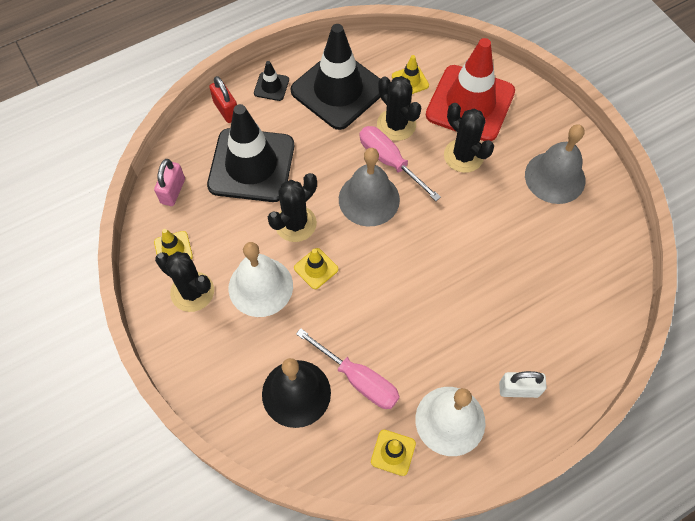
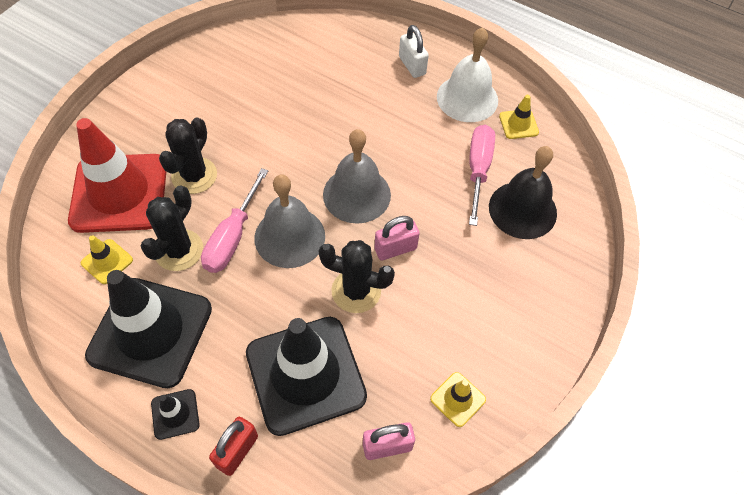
camera: 120 degrees left, 5 degrees down
(192, 292) = (491, 350): black cactus -> none
(260, 286) = (444, 288): white bell -> none
(316, 268) = (395, 249): yellow traffic cone -> pink padlock
(555, 177) = (187, 98): grey bell -> grey bell (356, 194)

